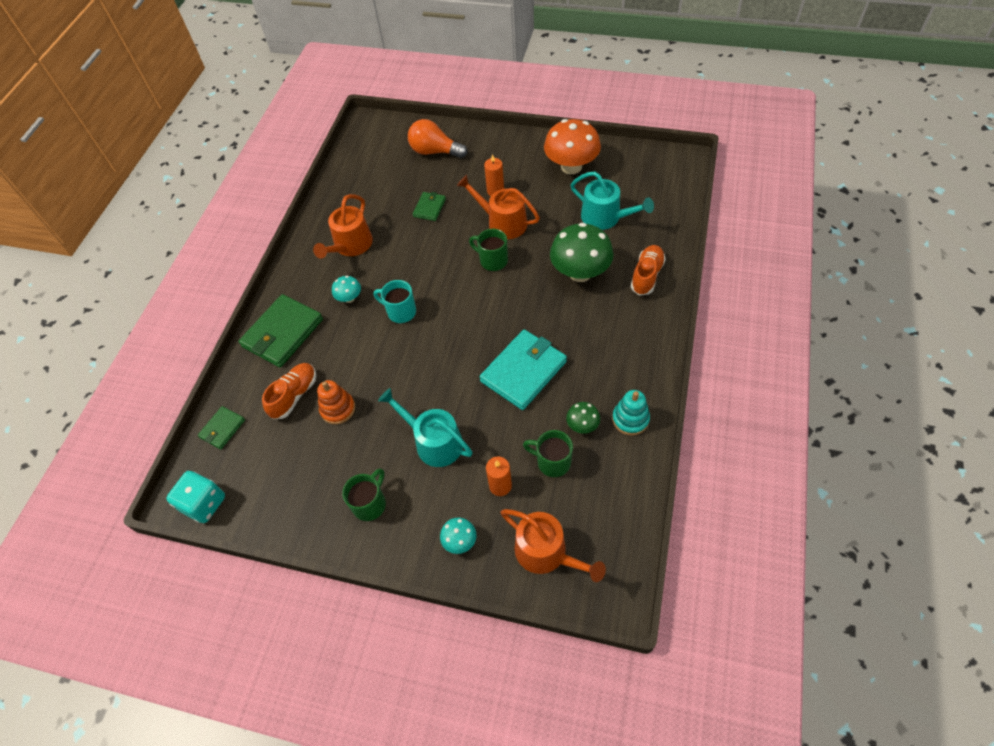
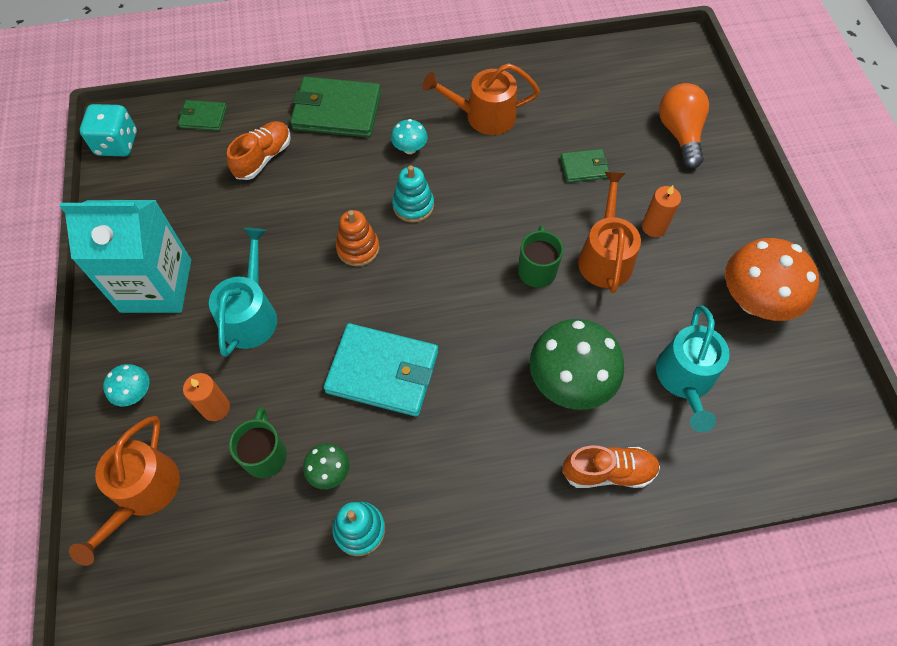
camera: 60 degrees right, 5 degrees up
(294, 395) = (263, 158): orange shoe -> orange shoe turned 60 degrees counterclockwise
(338, 409) = (261, 204): orange stacking toy -> orange stacking toy (358, 248)
(370, 503) = (156, 286): green mug -> turquoise carton
(400, 312) = (413, 205): turquoise mug -> turquoise stacking toy

